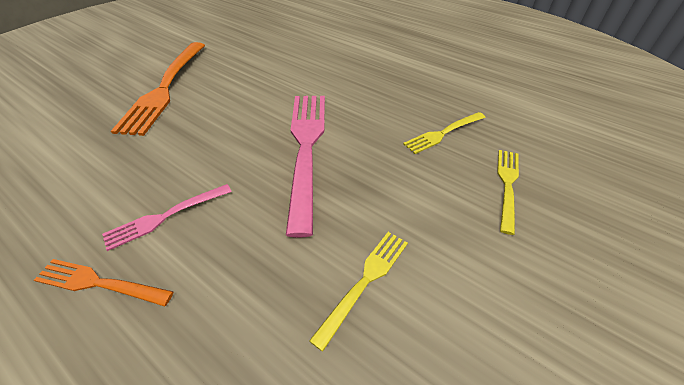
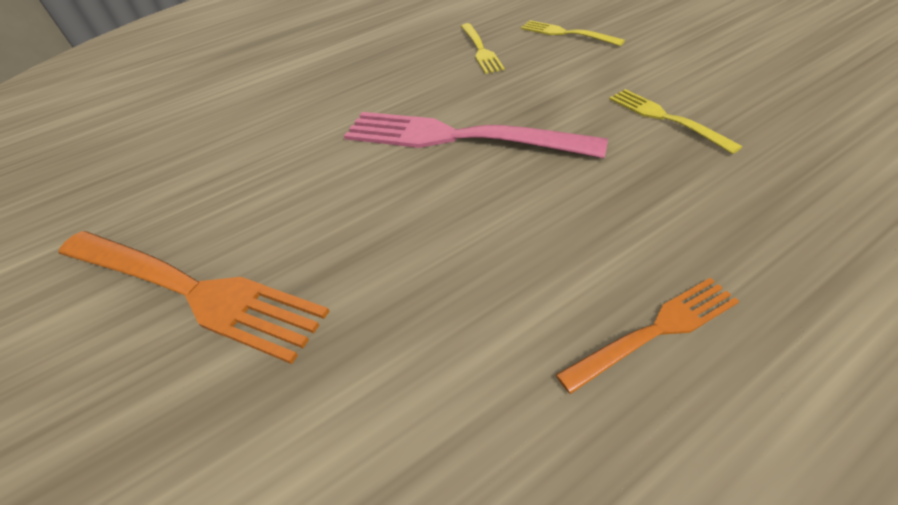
camera: 65 degrees left, 0 degrees up
(99, 283) = (654, 331): orange fork -> orange fork turned 150 degrees counterclockwise
(166, 216) = (543, 267): pink fork -> none

